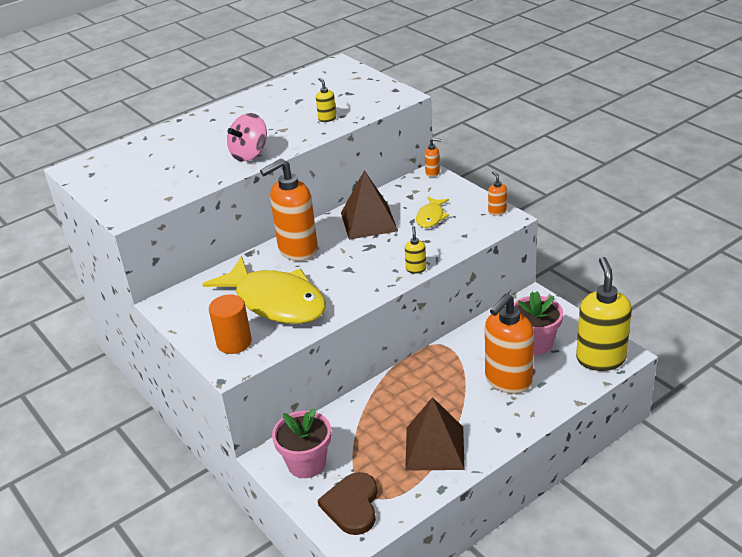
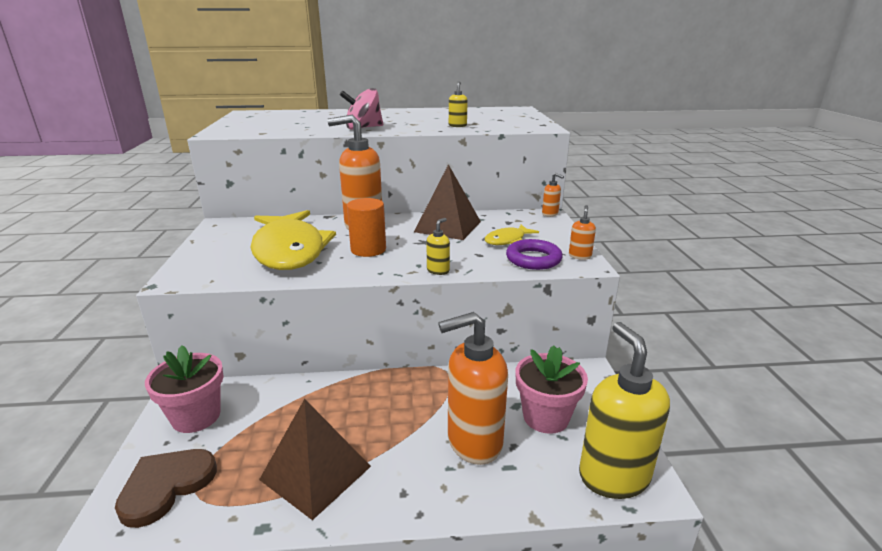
camera: 30 degrees right, 10 degrees down
(234, 342) = (211, 264): orange cylinder -> orange cylinder (368, 249)
(469, 228) = (533, 259): none -> purple ring
(600, 358) = (613, 476): yellow soap dispenser -> yellow soap dispenser turned 45 degrees counterclockwise

